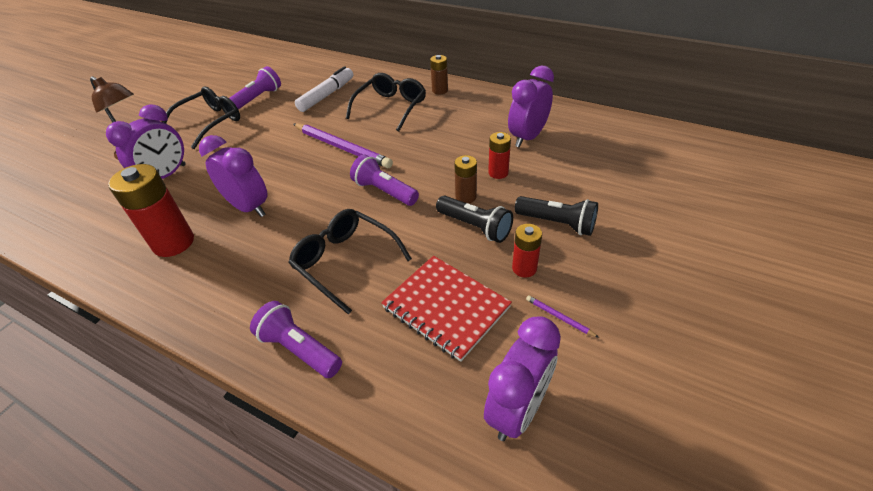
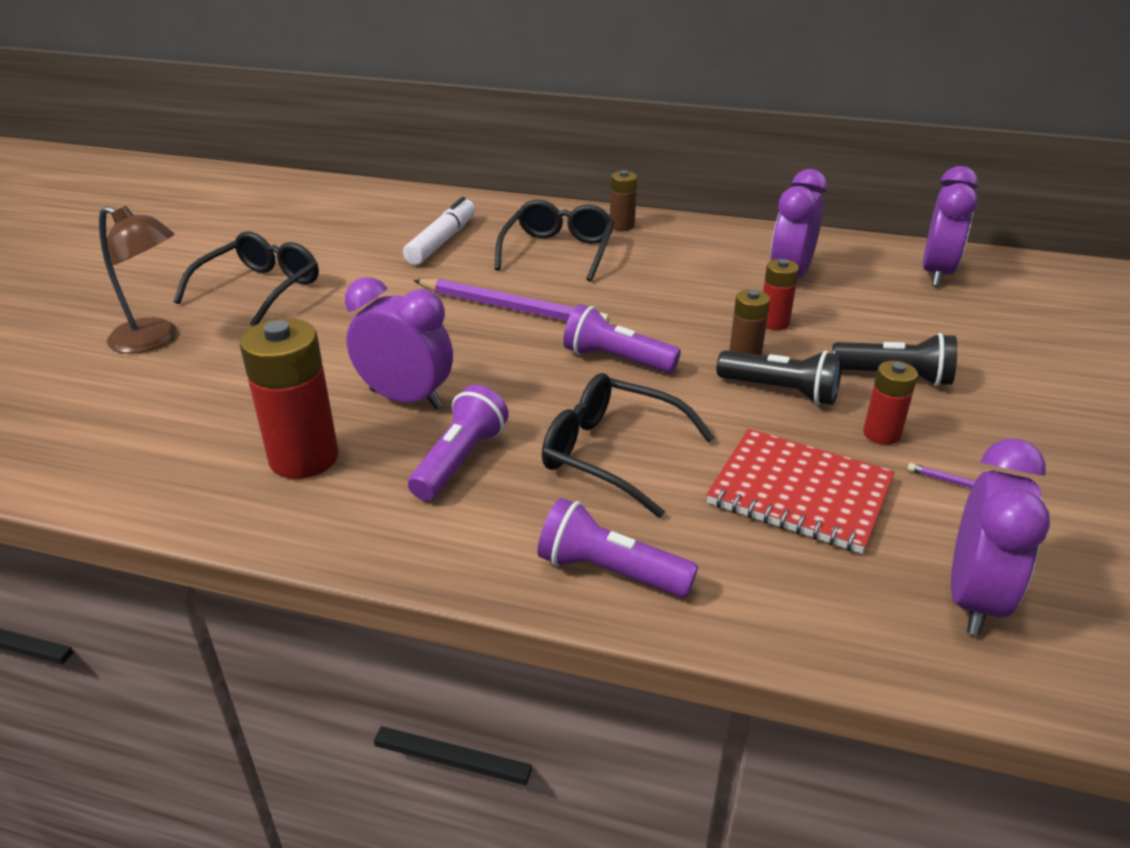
camera: 15 degrees left, 10 degrees down
(166, 176) = (228, 368): purple clock -> purple clock (936, 274)
(258, 98) = (325, 251): purple flashlight -> purple flashlight (460, 460)

